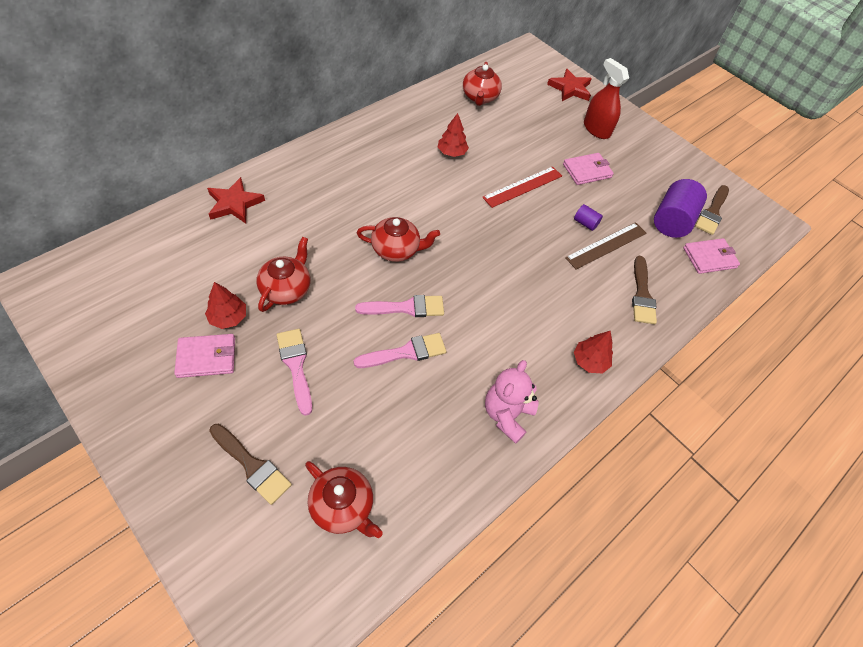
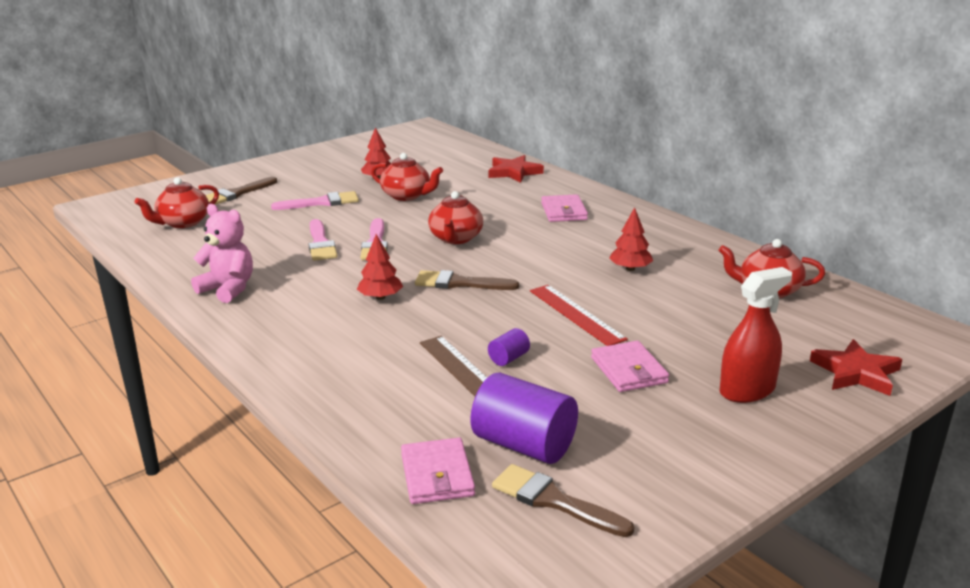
camera: 100 degrees right, 30 degrees down
(207, 357) = (340, 175): pink wallet -> pink wallet (564, 211)
(589, 361) = (273, 341): red tree -> red tree (380, 297)
(642, 294) = (368, 392): brown brush -> brown brush (459, 283)

